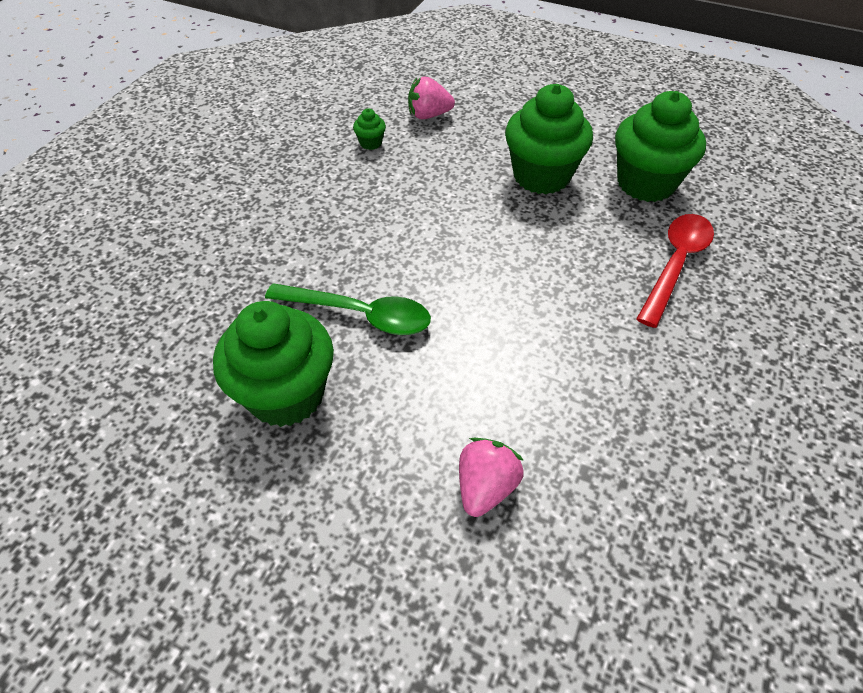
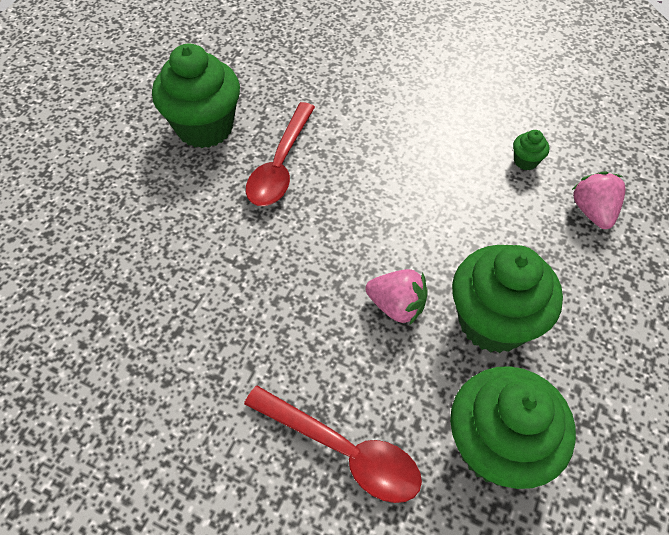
camera: 90 degrees right, 5 degrees up
(360, 315) = (280, 165): green spoon -> red spoon
(485, 487) = (102, 247): pink strawberry -> pink strawberry (396, 306)

